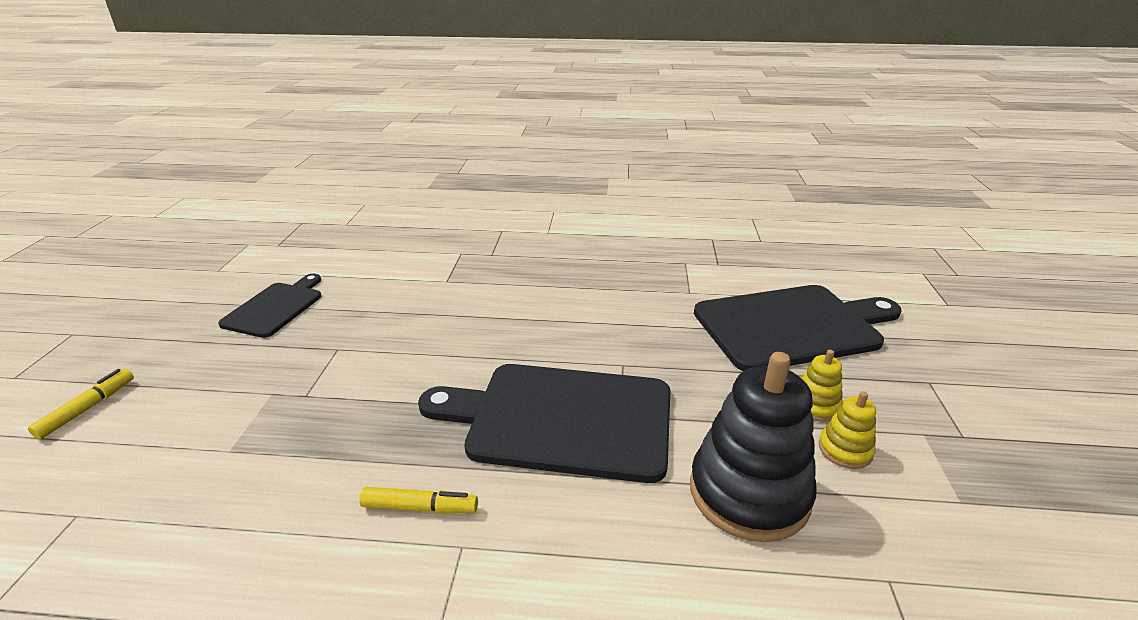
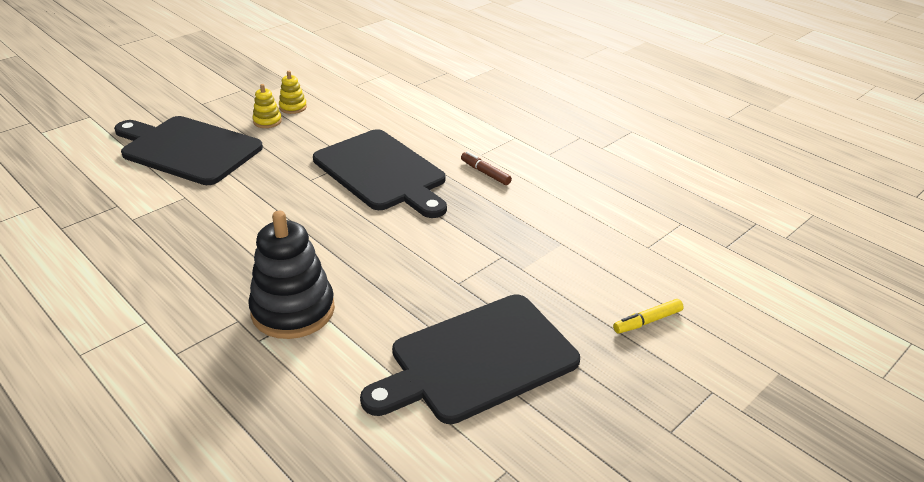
camera: 140 degrees left, 5 degrees up
(276, 307) = (477, 359): black cutting board -> black cutting board, size x1.77
(420, 507) = (485, 173): yellow marker -> brown marker
(749, 493) = (354, 116): black stacking toy -> black stacking toy (293, 310)

